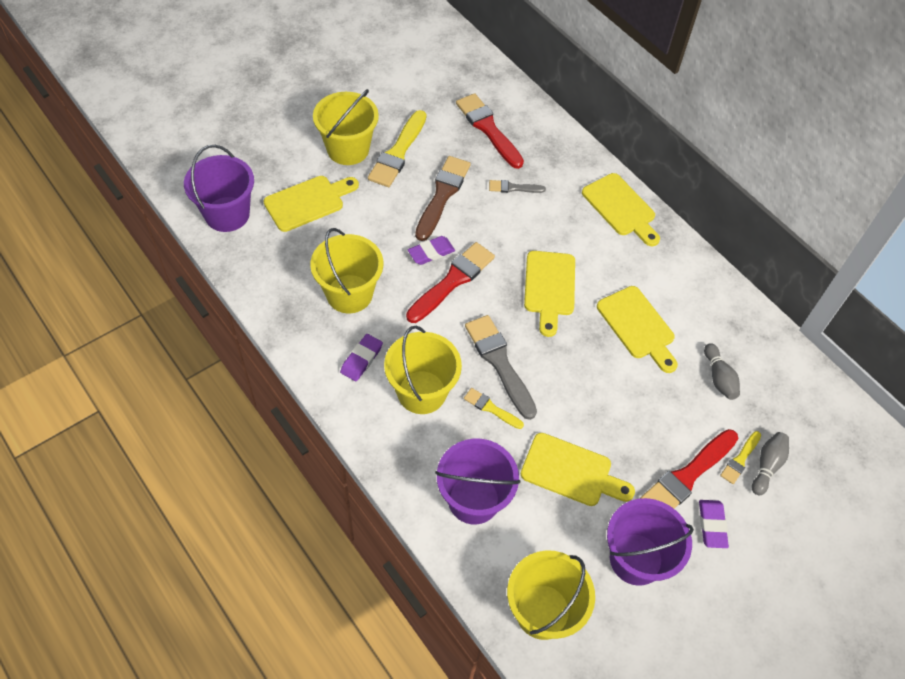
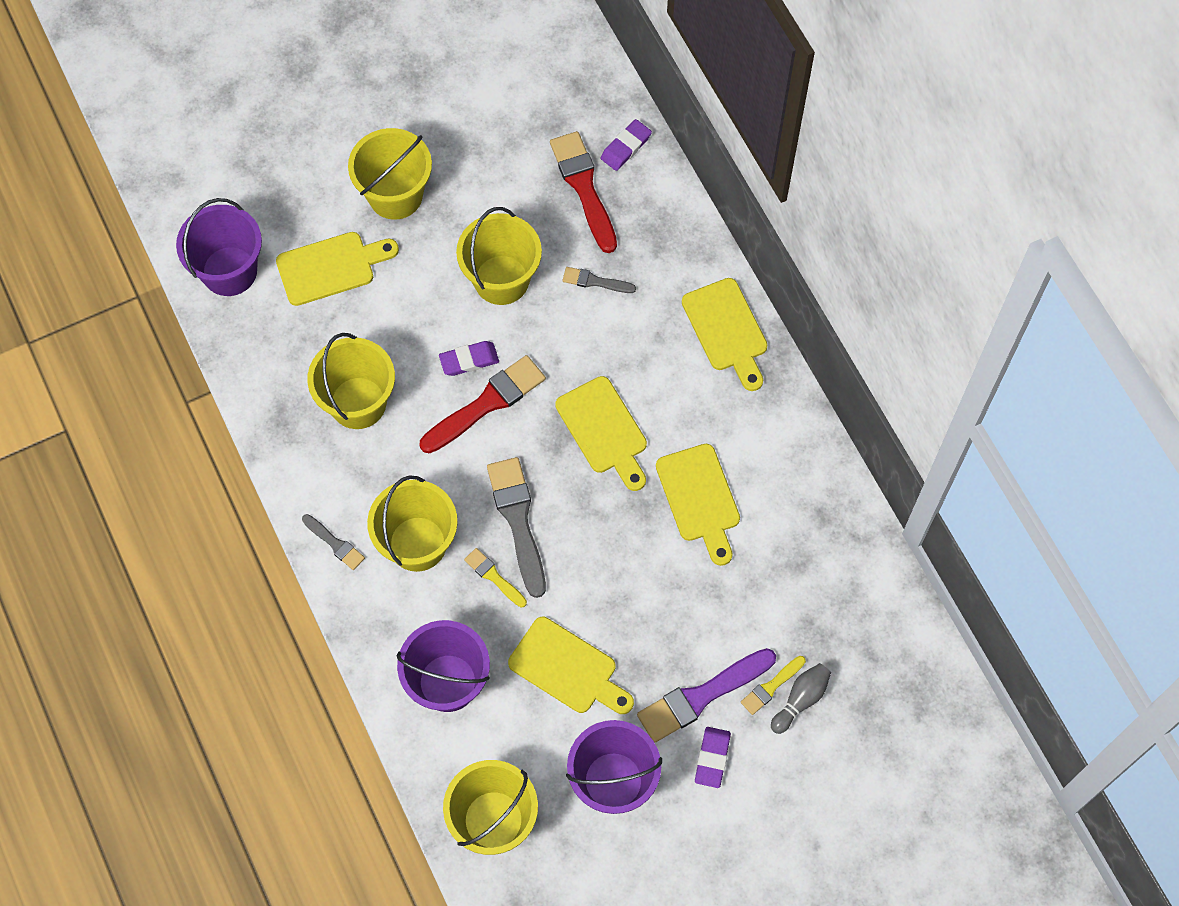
camera: 15 degrees right, 10 degrees up
(352, 402) = (335, 543): none -> grey brush
(361, 359) = (356, 491): purple eraser -> purple eraser (626, 147)
(398, 152) = (458, 209): yellow brush -> none
(442, 195) = (501, 280): brown brush -> yellow bucket
(549, 288) = (604, 430): yellow cutting board -> yellow cutting board turned 45 degrees counterclockwise
(687, 476) = (701, 696): red brush -> purple brush
(719, 378) = (779, 581): grey bowling pin -> none

